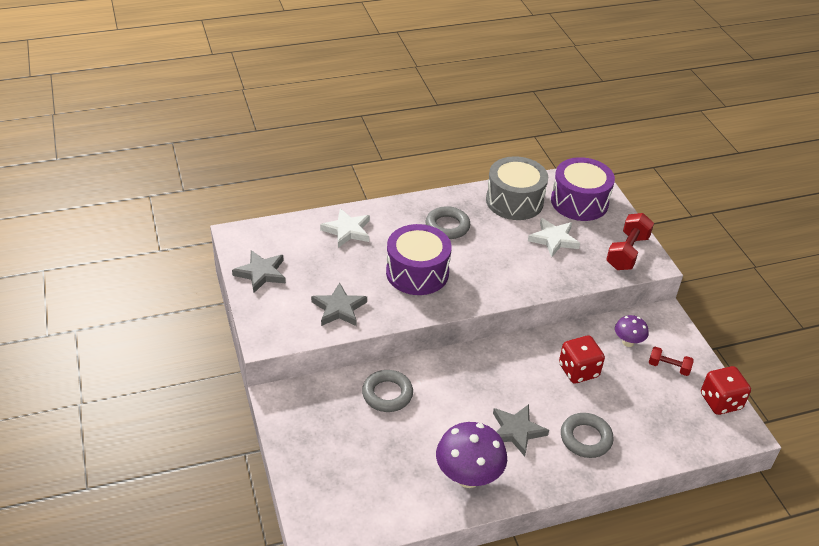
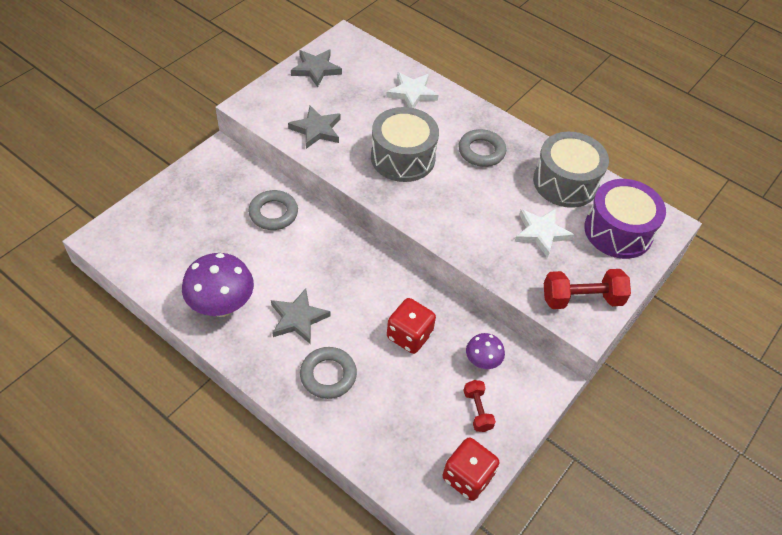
camera: 55 degrees right, 10 degrees up
(417, 272) = (403, 158): purple drum -> grey drum

